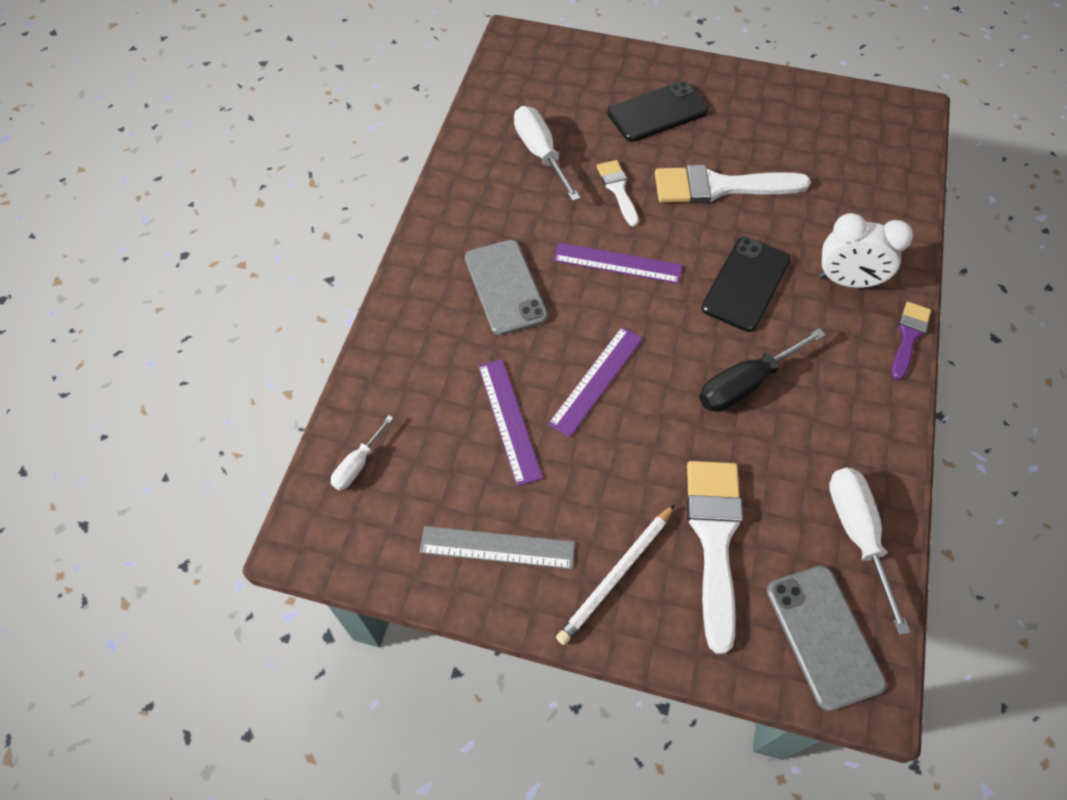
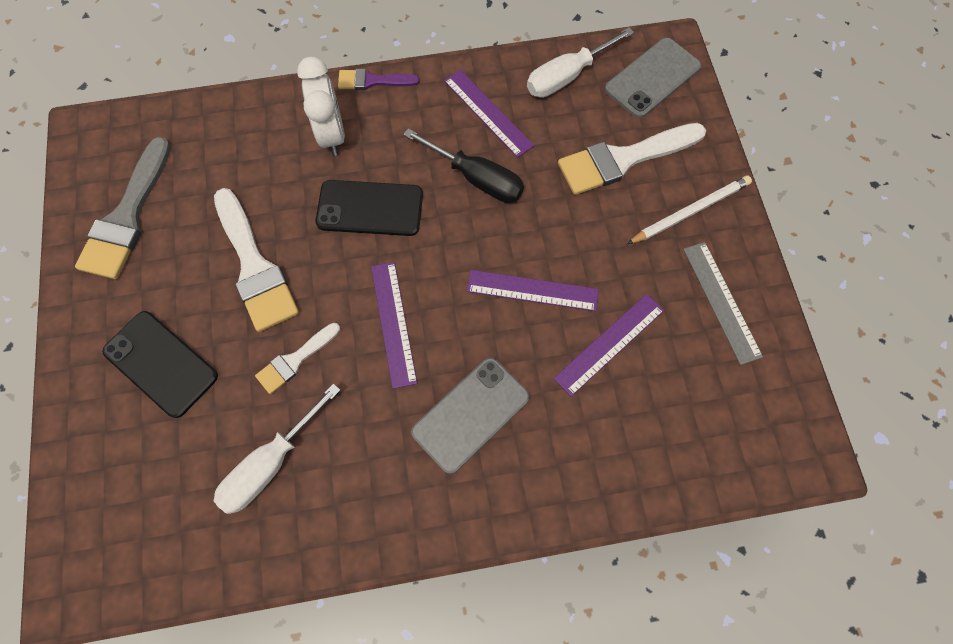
camera: 115 degrees left, 10 degrees up
(358, 464) = (723, 451): white screwdriver -> none
(616, 575) = (690, 211): white pencil -> white pencil turned 45 degrees counterclockwise
(806, 119) = (127, 217): none -> grey brush
(829, 428) = (488, 113): none -> purple ruler

